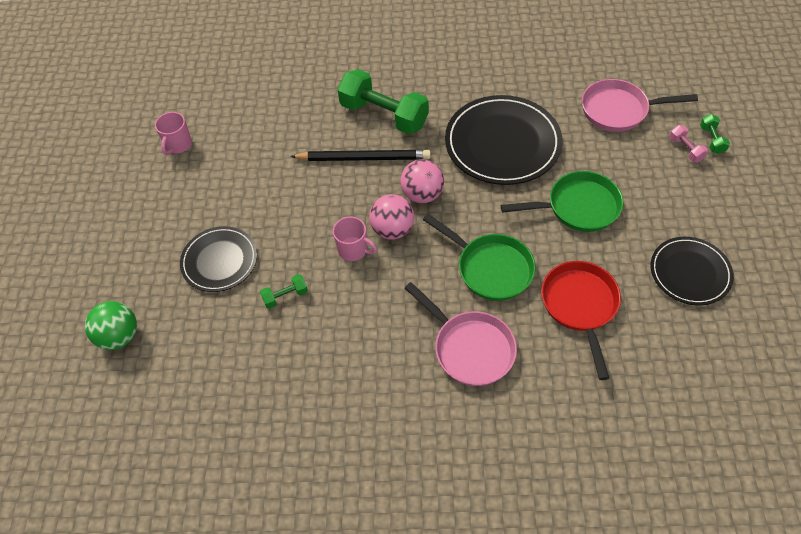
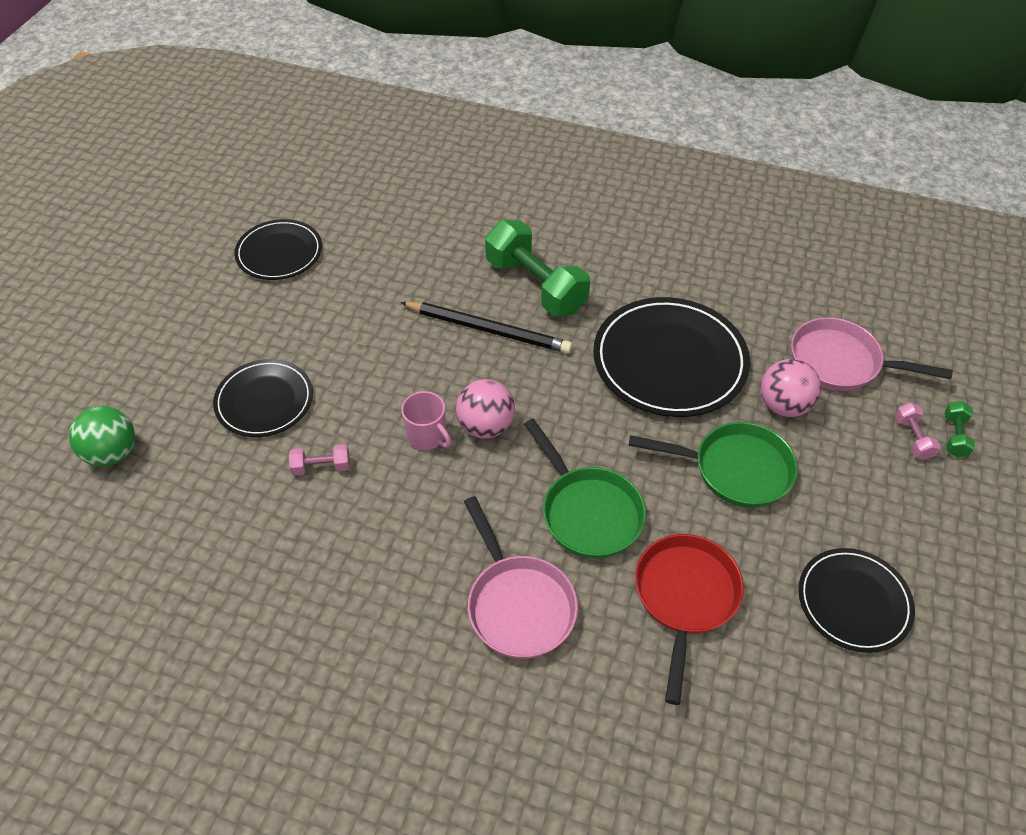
camera: 15 degrees right, 5 degrees down
(178, 145) = (279, 253): pink mug -> black plate
(285, 296) = (321, 467): green dumbbell -> pink dumbbell
(422, 194) = (541, 394): pink ball -> pink ball (783, 405)

